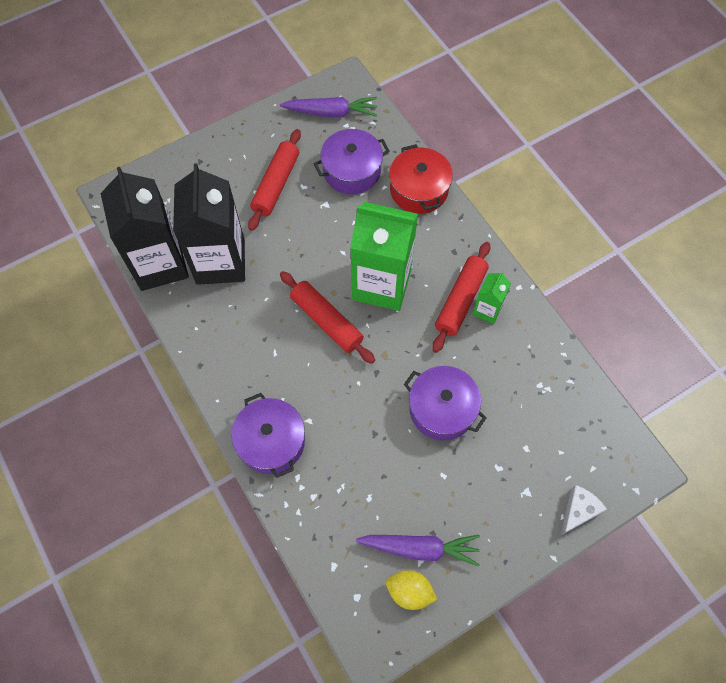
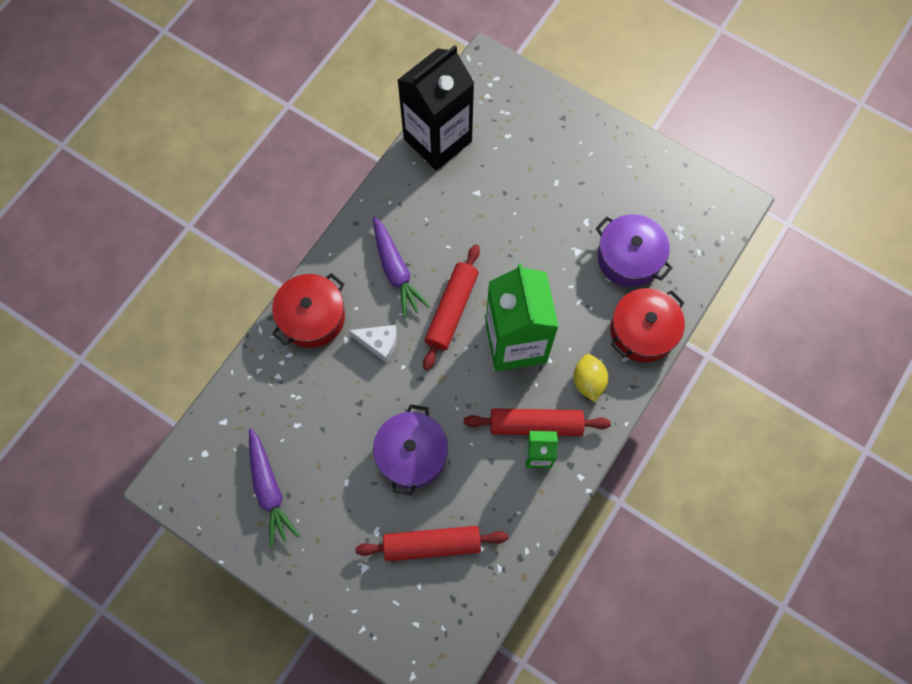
camera: 65 degrees right, 5 degrees up
(220, 262) = (466, 189): black carton -> none
(271, 441) = (312, 317): purple pot -> red pot
(276, 184) = (574, 196): red rolling pin -> red rolling pin (432, 544)
(331, 112) = (687, 207): purple carrot -> purple carrot (396, 271)
(409, 591) = (227, 497): yellow lemon -> yellow lemon (588, 381)
(578, 511) = (366, 625): white cheese -> white cheese (379, 343)

